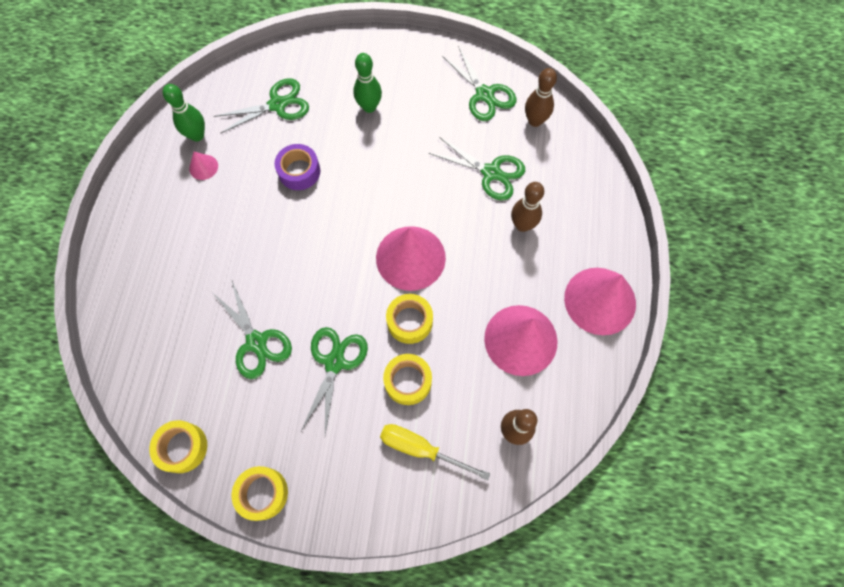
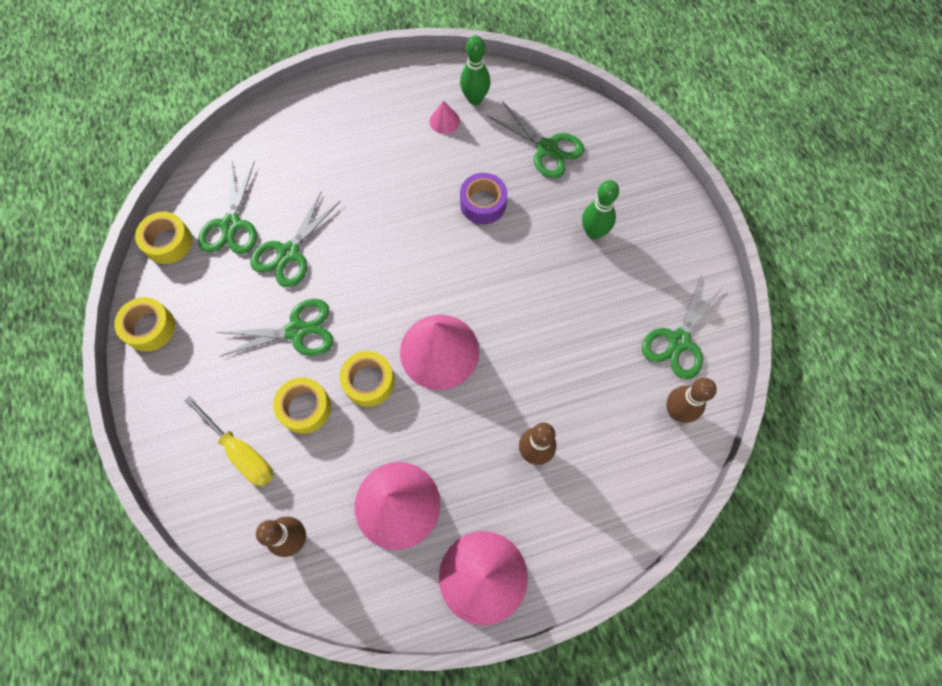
camera: 65 degrees right, 0 degrees up
(421, 449) = (241, 451): yellow screwdriver -> yellow screwdriver turned 135 degrees clockwise
(491, 173) = (582, 390): green scissors -> green scissors (231, 225)

